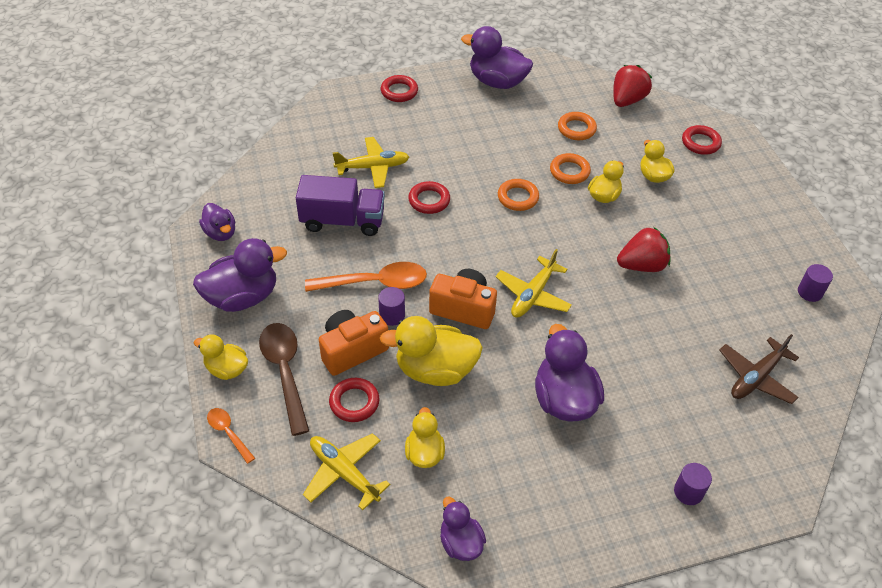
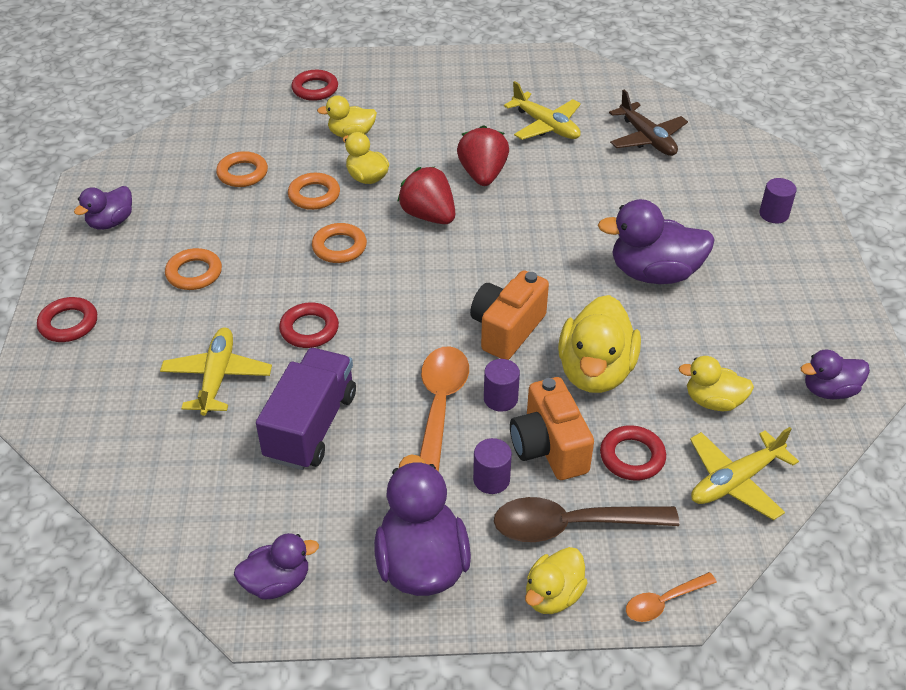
camera: 75 degrees left, 5 degrees down
(463, 132) = (194, 273): none -> orange ring
(497, 82) = (111, 222): purple duck -> purple duck, size x0.58
(532, 295) = (501, 267): yellow plane -> yellow plane (546, 126)
(627, 100) = (214, 123): red strawberry -> red strawberry (428, 215)
(809, 292) = (551, 79): purple cylinder -> purple cylinder (491, 479)

